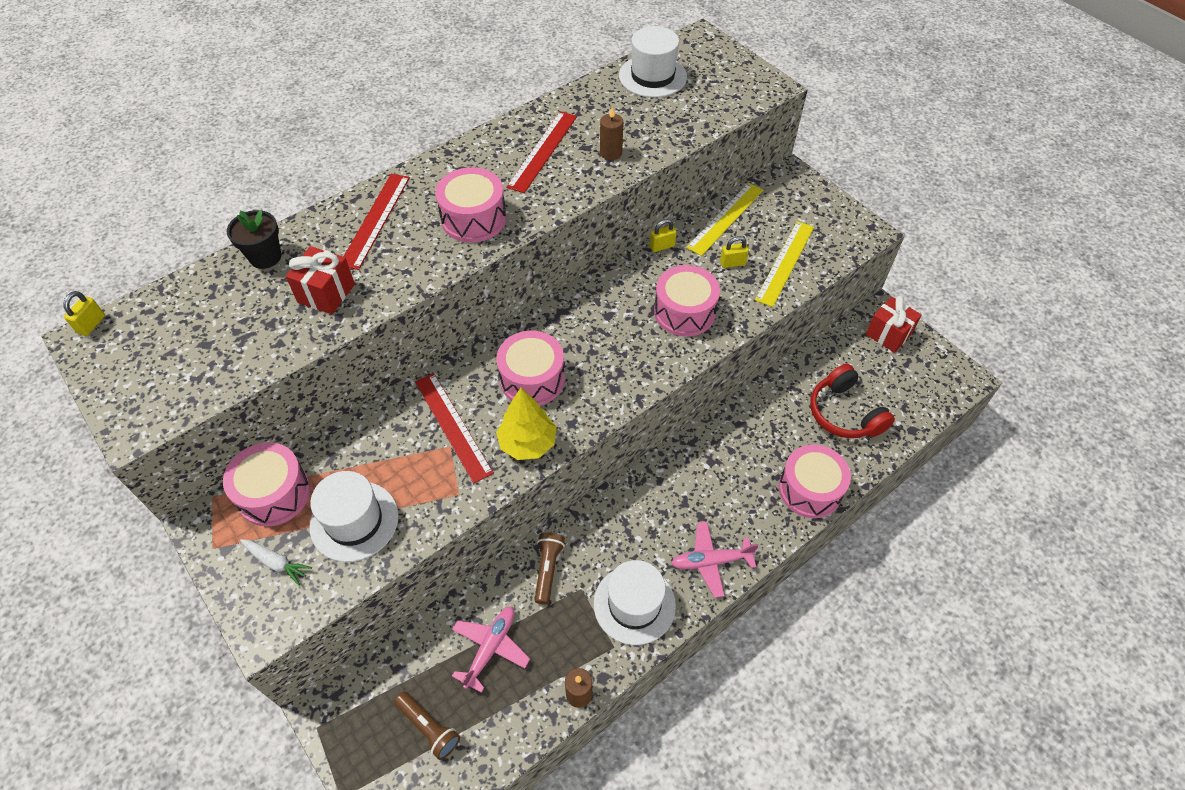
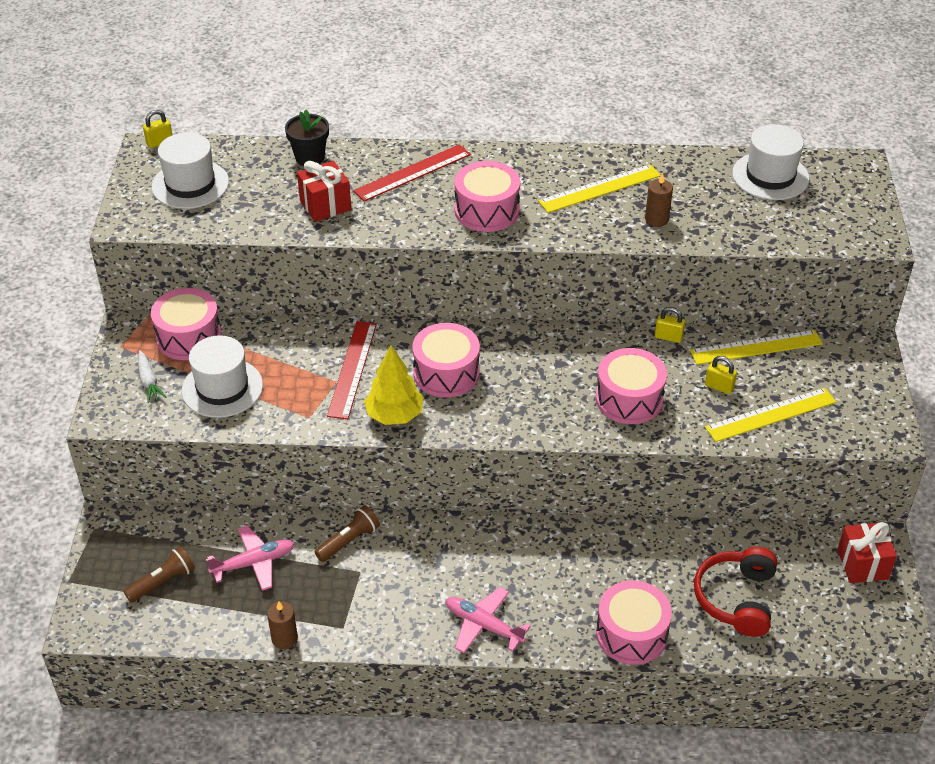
camera: 40 degrees right, 10 degrees down
(429, 728) = (162, 582): brown flashlight -> brown flashlight turned 120 degrees counterclockwise
(543, 151) = (599, 188): red ruler -> yellow ruler
(634, 604) = (389, 611): white hat -> white hat (190, 184)

